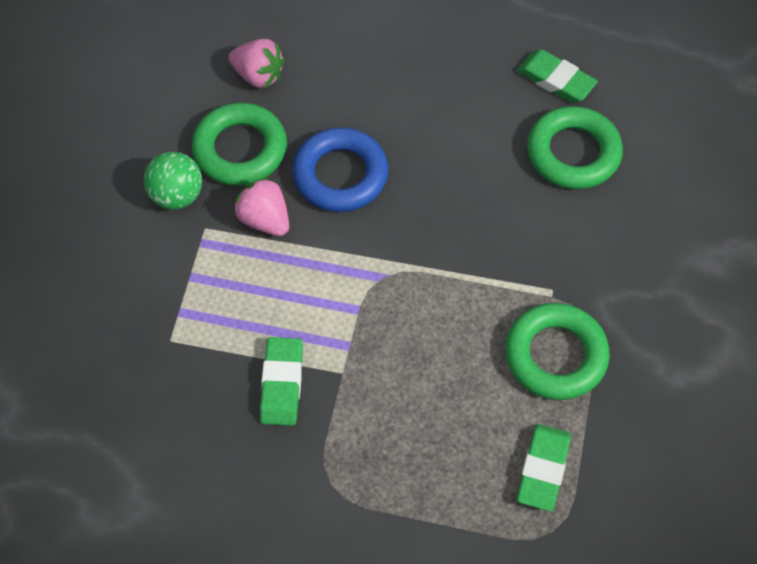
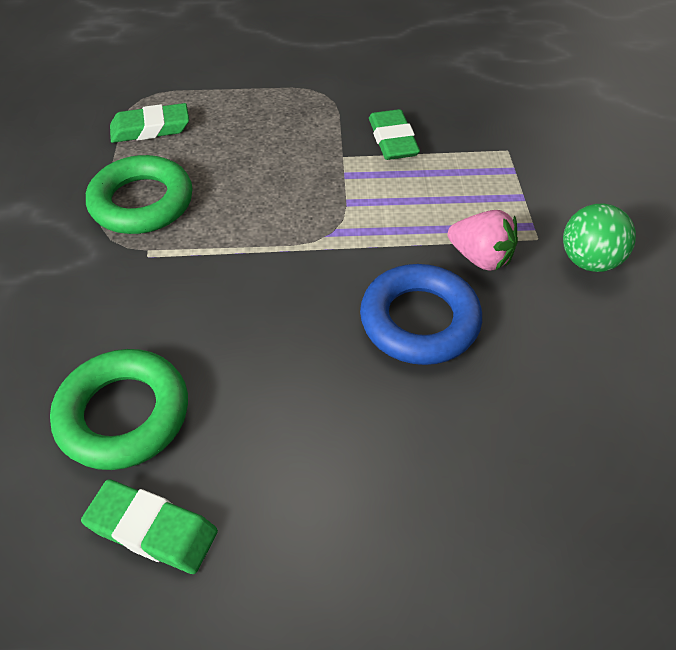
camera: 165 degrees right, 10 degrees down
(240, 149) = (553, 324): green ring -> none
(258, 76) = (593, 427): pink strawberry -> none
(543, 469) = (150, 128): green eraser -> green eraser turned 75 degrees clockwise

